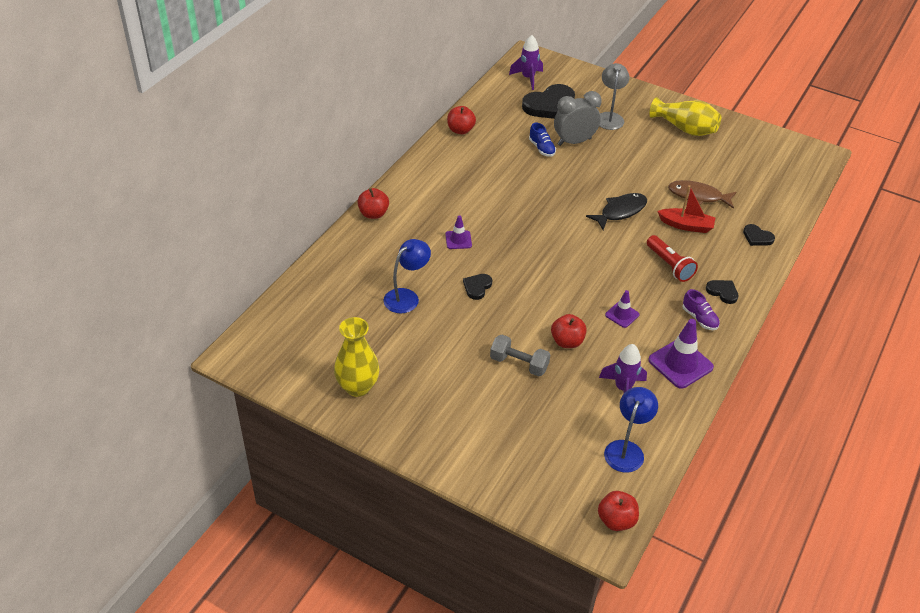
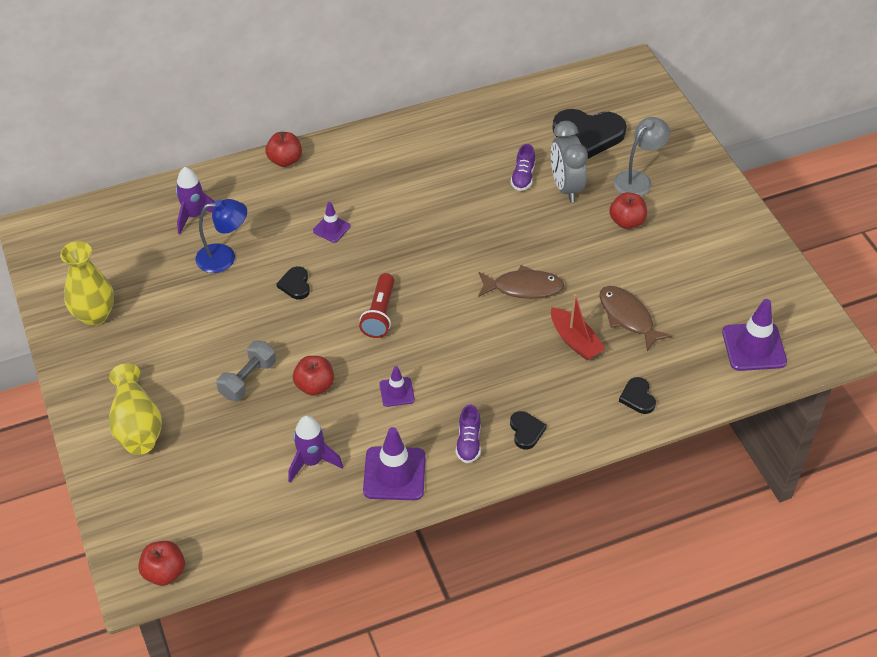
camera: 40 degrees right, 5 degrees up
(460, 130) = (463, 116): red apple -> red apple (626, 222)
(477, 287) = (295, 284): black heart -> black heart turned 75 degrees counterclockwise
(519, 364) = (248, 379): grey dumbbell -> grey dumbbell turned 60 degrees clockwise
(528, 78) = (600, 92): purple rocket -> purple rocket (194, 216)
(541, 148) = (523, 177): blue shoe -> purple shoe
(574, 142) = (566, 187): grey clock -> grey clock turned 120 degrees counterclockwise
(620, 211) = (523, 287): black fish -> brown fish
(626, 449) = (248, 518): blue lamp -> none
(669, 265) = (505, 372): red flashlight -> red flashlight (380, 314)
(685, 129) = (708, 235): yellow vase -> yellow vase (137, 425)
(781, 176) = (754, 347): none -> purple traffic cone

